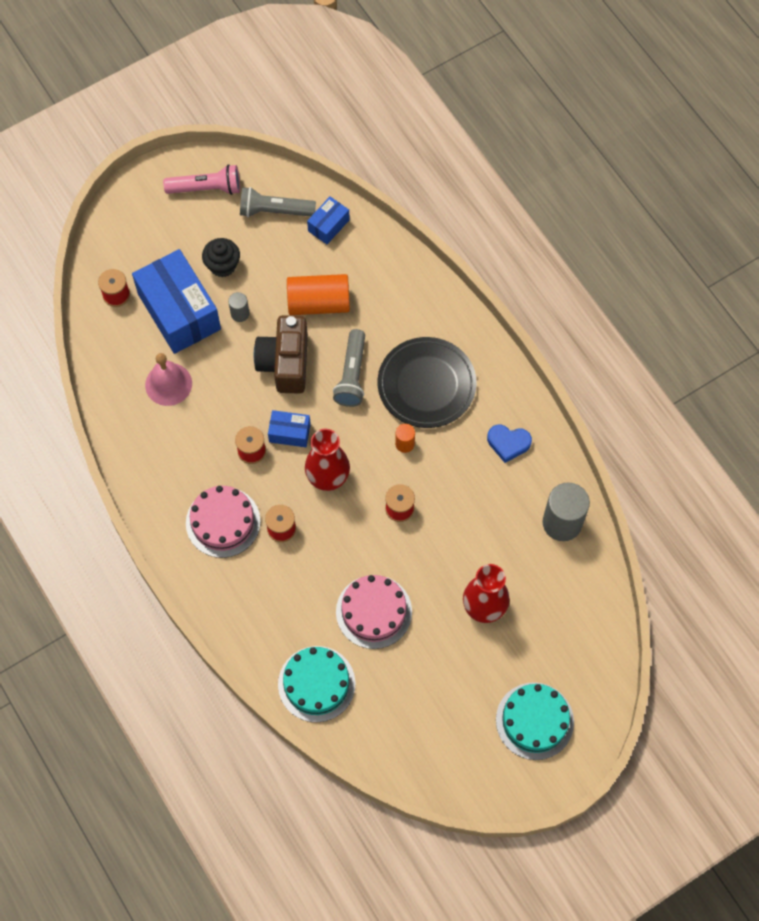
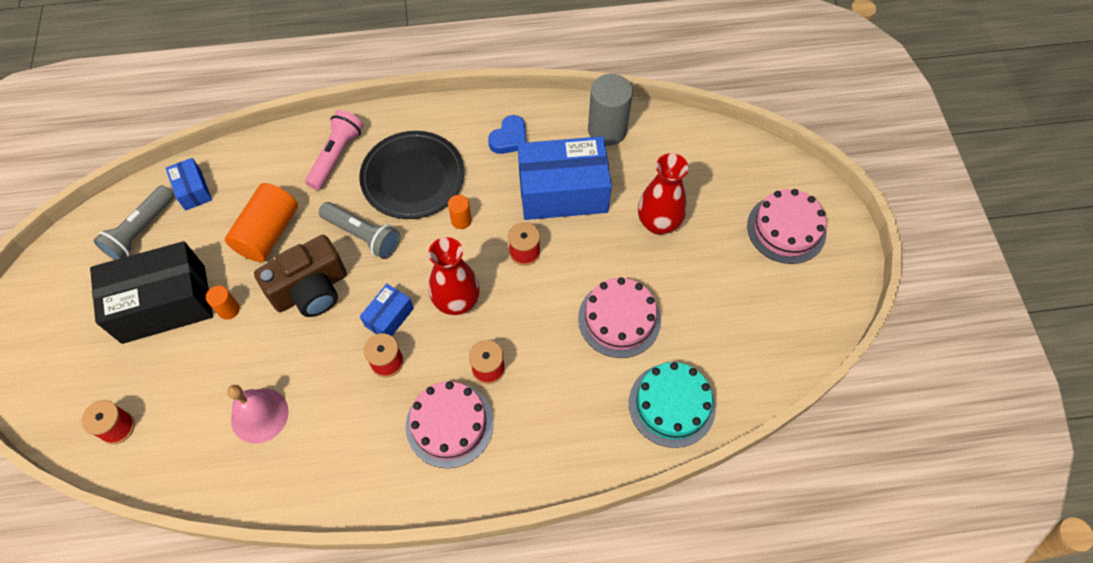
camera: 65 degrees left, 5 degrees down
(179, 312) = (184, 369): blue box -> blue box (563, 192)
(206, 188) = (66, 283): pink flashlight -> pink flashlight (336, 156)
(223, 265) = (164, 304): black cupcake -> black box
(240, 314) = (229, 310): grey cylinder -> orange cylinder
(285, 363) = (311, 290): brown camera -> brown camera turned 60 degrees counterclockwise
(534, 721) = (786, 229): turquoise cake -> pink cake

